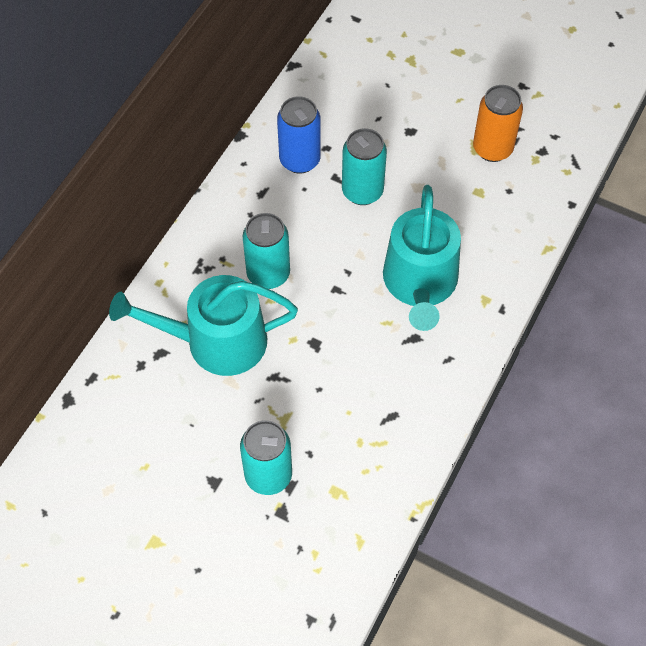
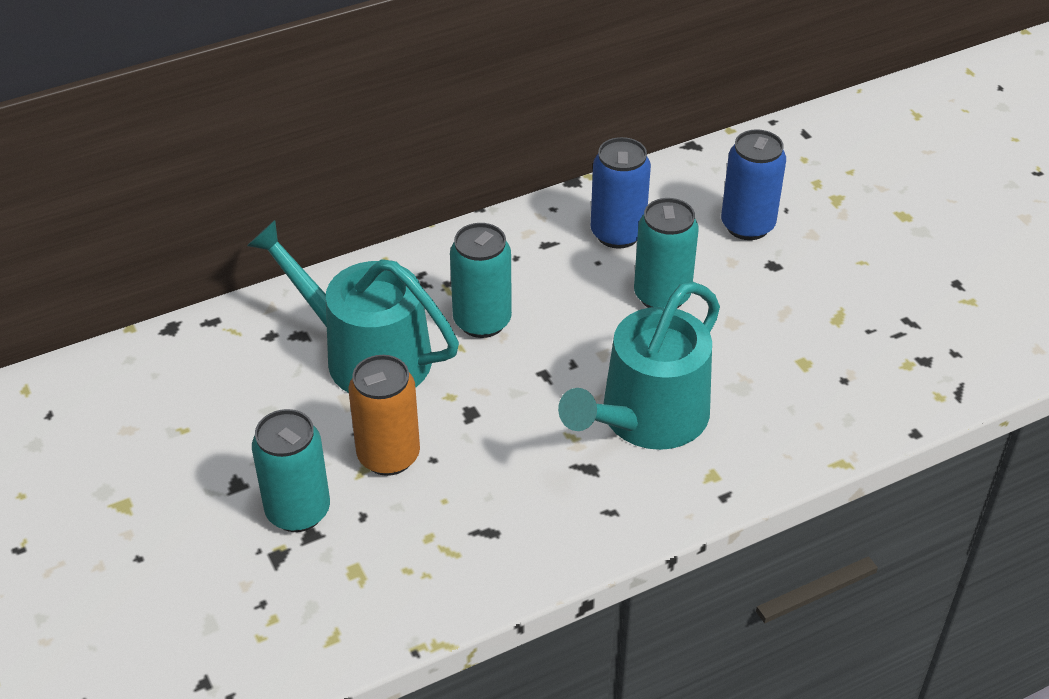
camera: 35 degrees right, 15 degrees down
(373, 110) = (747, 225): none -> blue can
(492, 149) = (860, 328): orange can -> orange can (388, 456)

